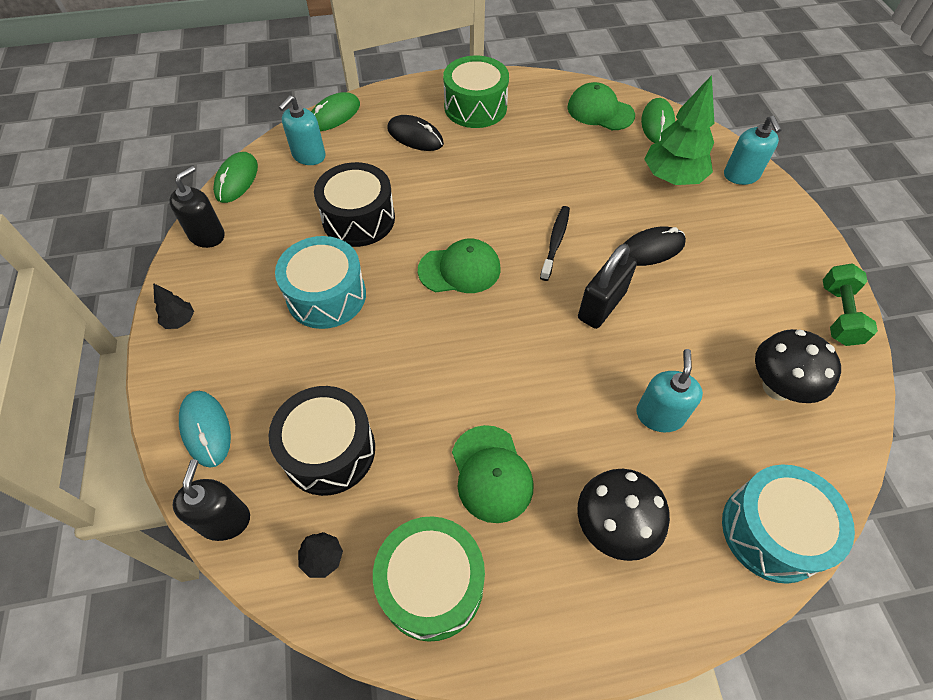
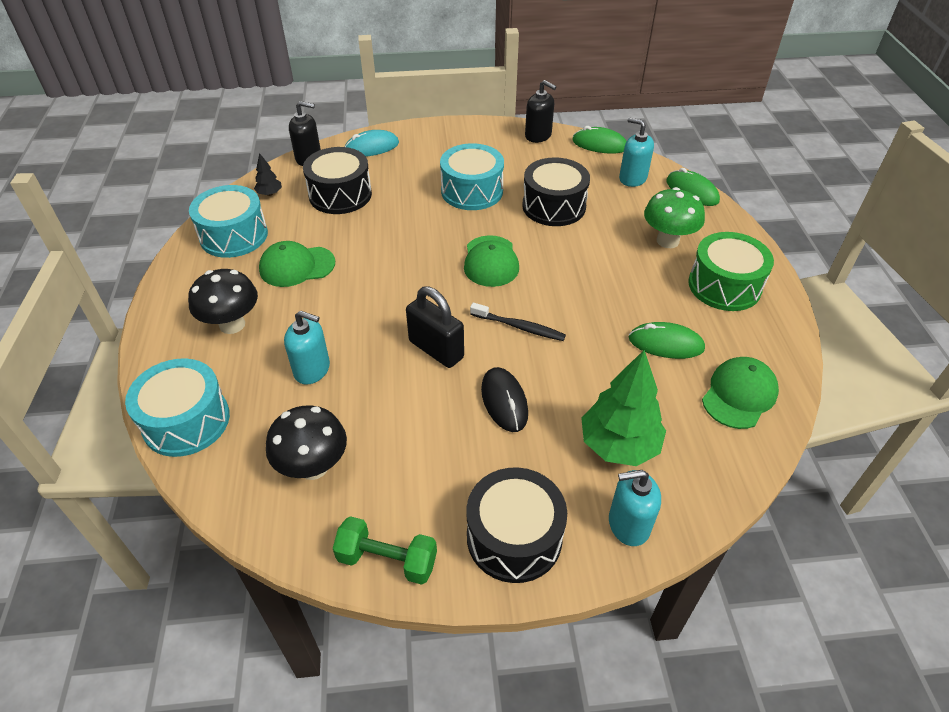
camera: 95 degrees right, 10 degrees down
(180, 321) = (459, 131): black tree -> none
(415, 136) = (667, 241): black mouse -> green mushroom
(431, 584) = (234, 235): green drum -> turquoise drum
(657, 124) = (724, 451): green mouse -> green mouse (666, 344)
(781, 237) = (514, 537): none -> black drum

